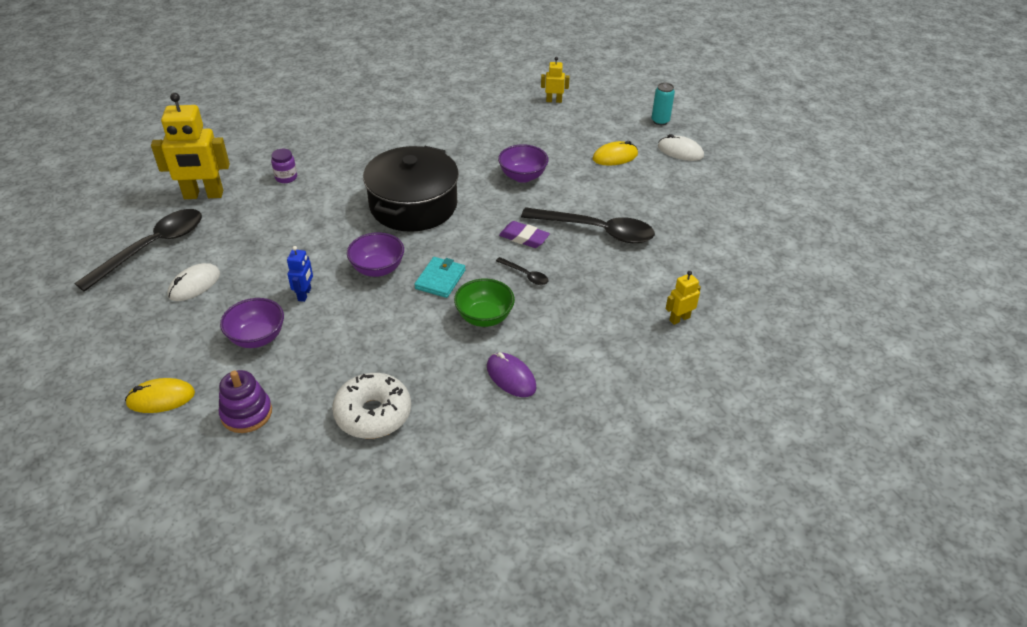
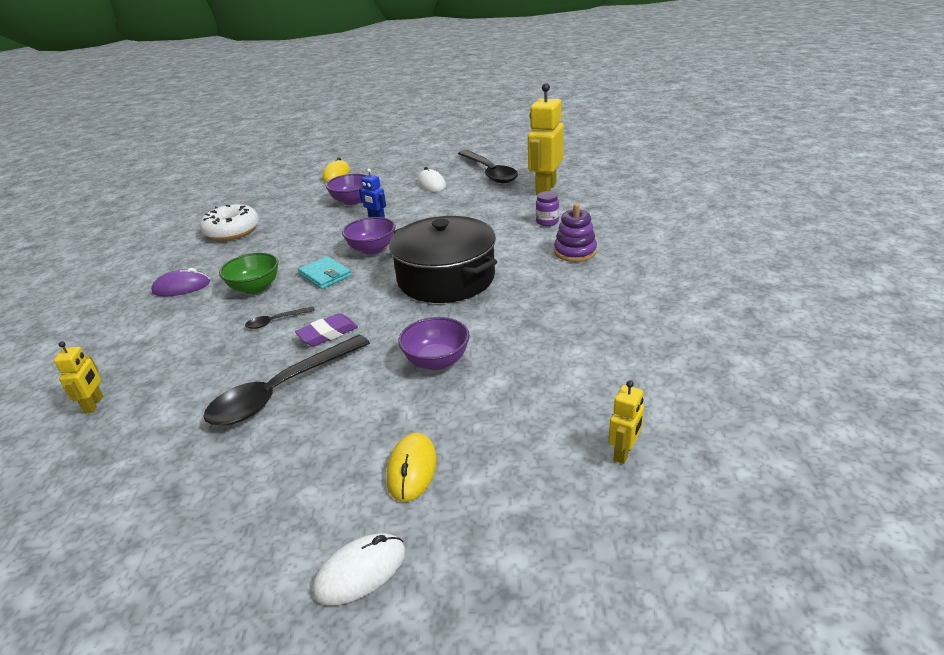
camera: 120 degrees right, 10 degrees down
(246, 413) = (291, 195): purple stacking toy -> purple stacking toy (575, 252)
(660, 121) = (476, 591): turquoise can -> none

